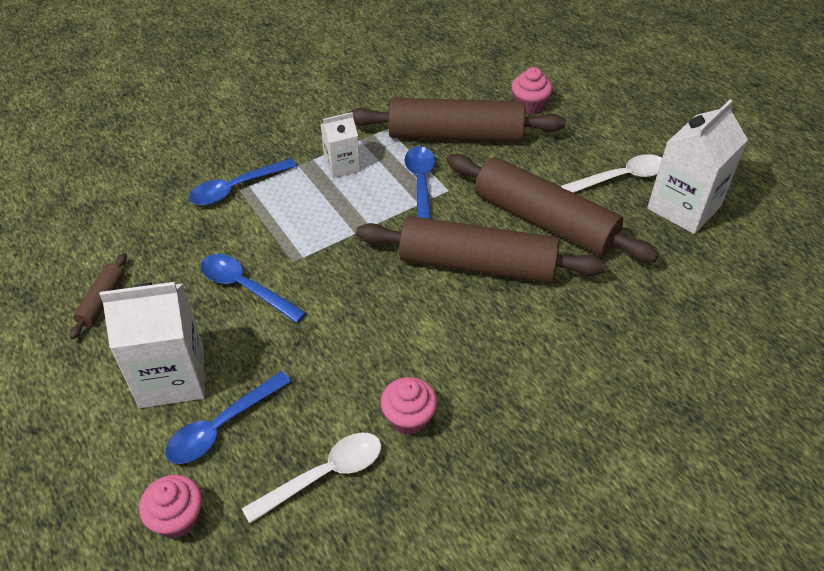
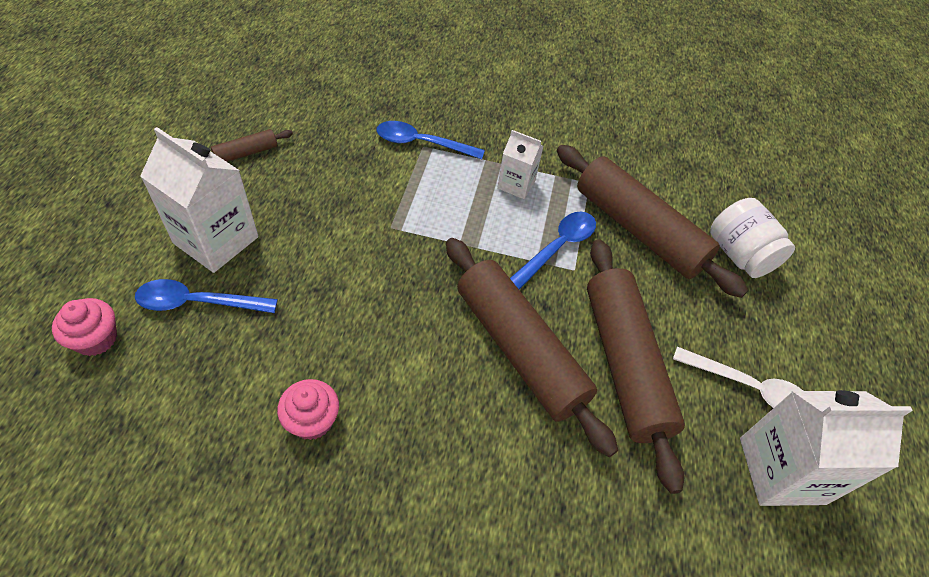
camera: 40 degrees right, 5 degrees up
(245, 287) = (336, 218): blue spoon -> none
(325, 474) = (207, 403): white spoon -> none
(529, 105) = (739, 255): pink cupcake -> white jar

